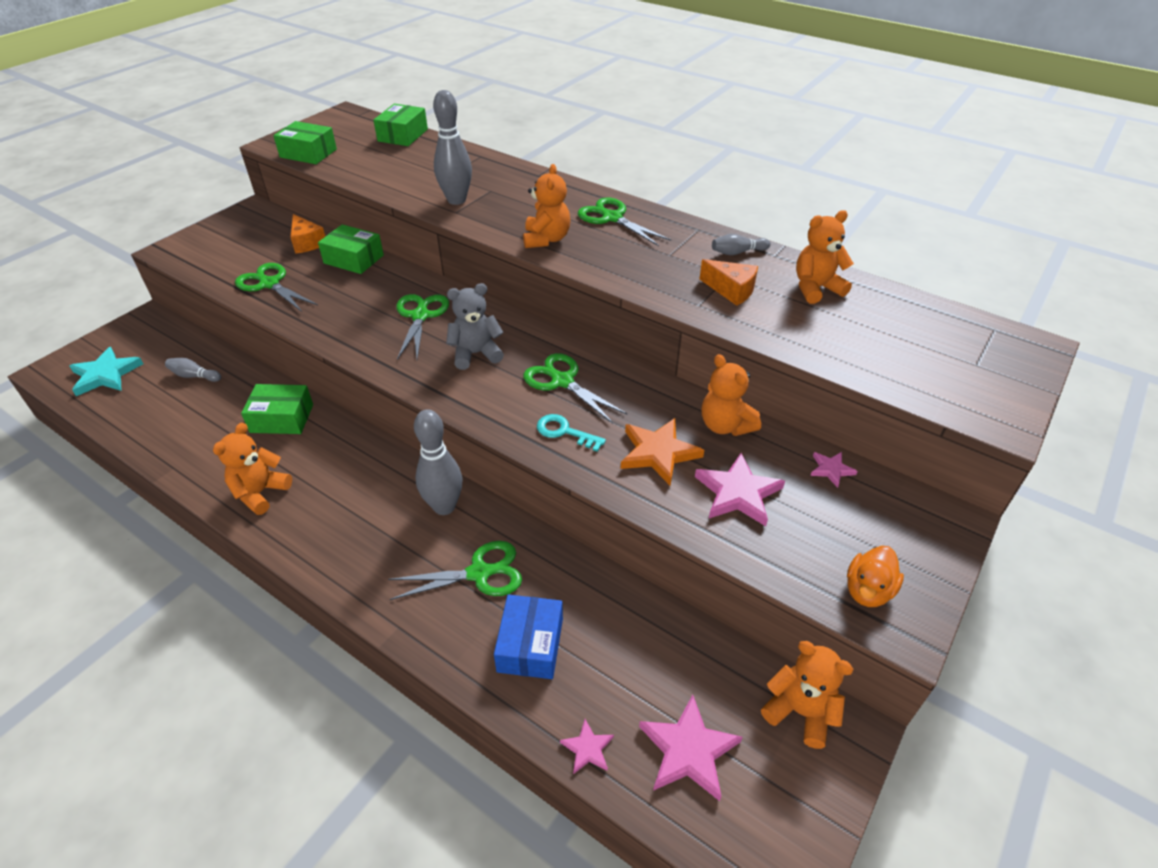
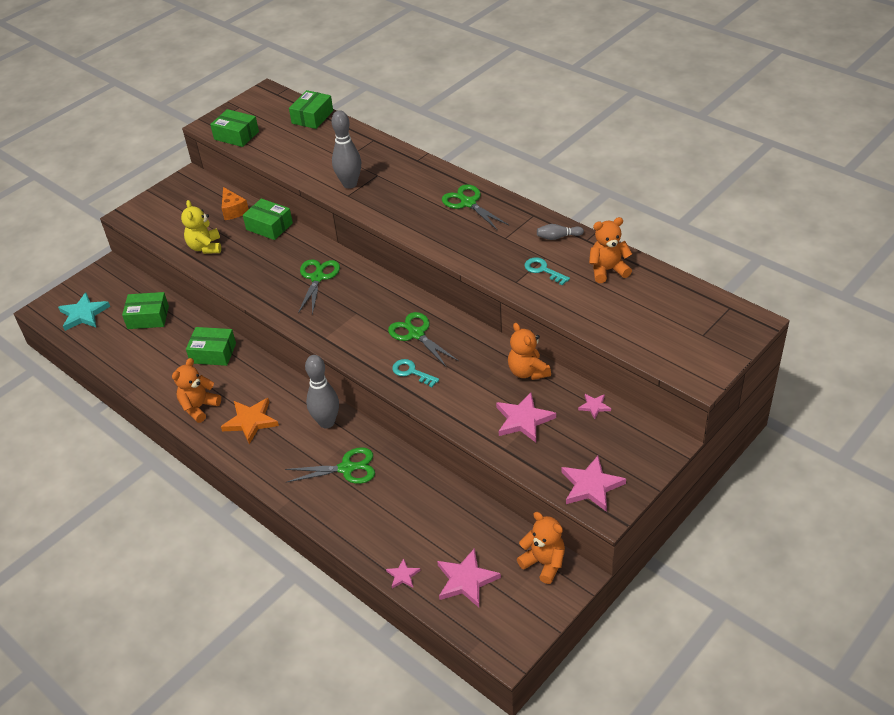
camera: 10 degrees right, 0 degrees up
(194, 376) = (148, 317): grey bowling pin -> green box
(269, 284) = (205, 247): green scissors -> yellow teddy bear
(476, 354) = (356, 310): grey teddy bear -> none
(530, 645) = (375, 515): blue box -> none
(546, 239) = (414, 222): orange teddy bear -> none
(658, 453) = (475, 390): orange star -> orange star (251, 421)
(731, 290) = (543, 270): orange cheese -> turquoise key
(867, 590) = (591, 486): orange duck -> pink star

